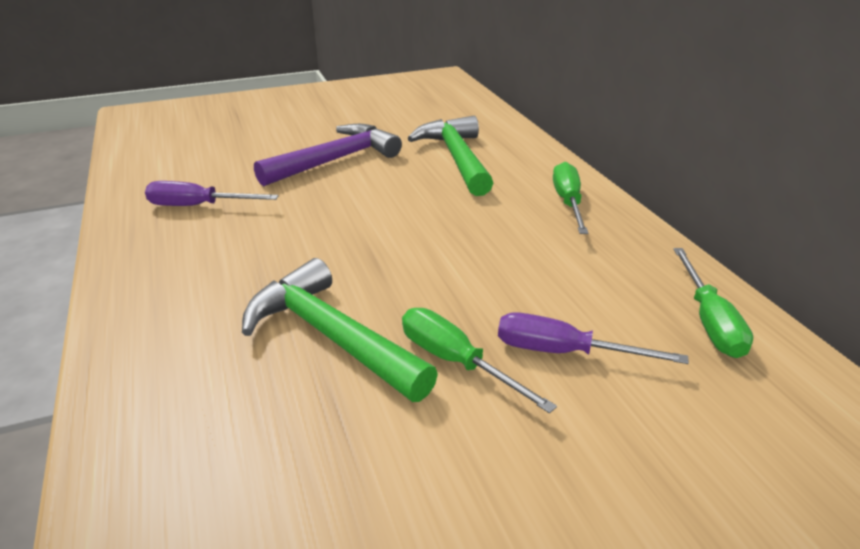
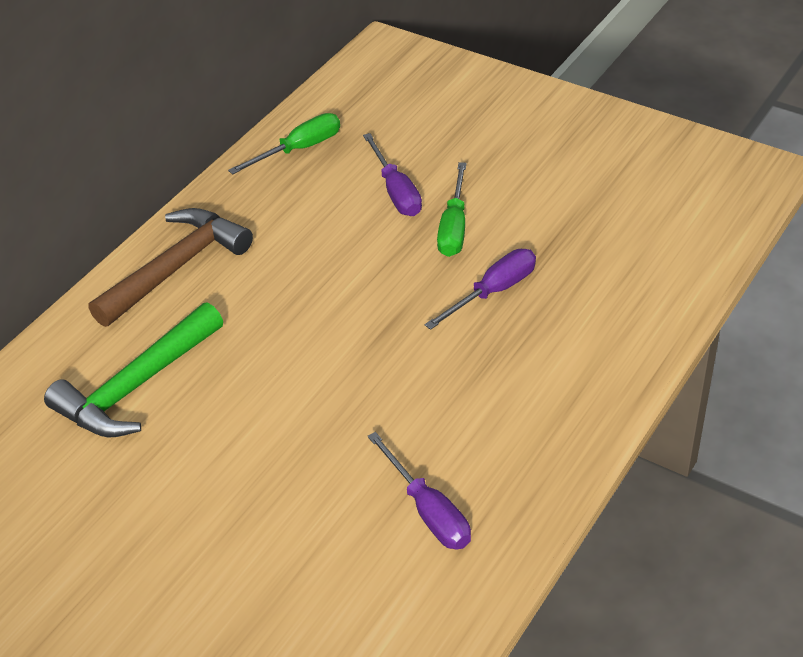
camera: 125 degrees left, 10 degrees up
(330, 336) = (493, 292): green hammer -> purple screwdriver
(336, 160) = (226, 481): purple hammer -> none
(568, 202) = (176, 267): green screwdriver -> brown hammer

